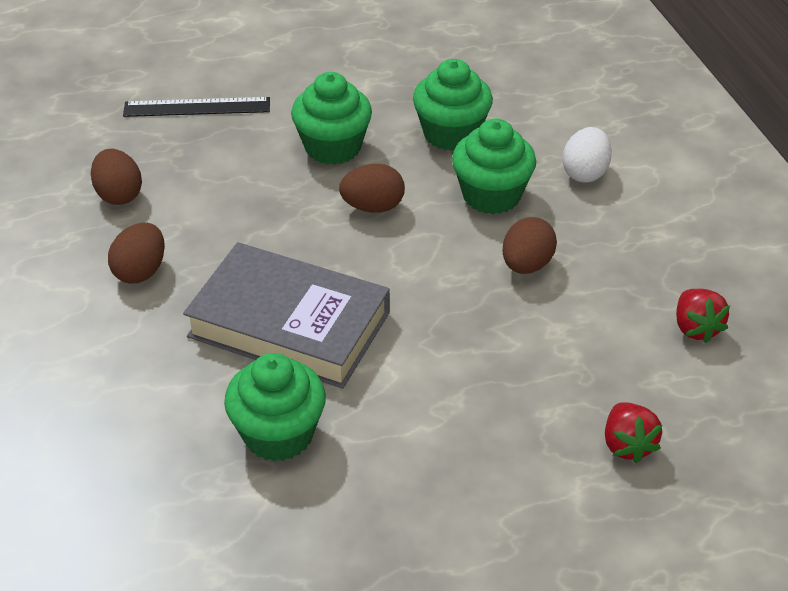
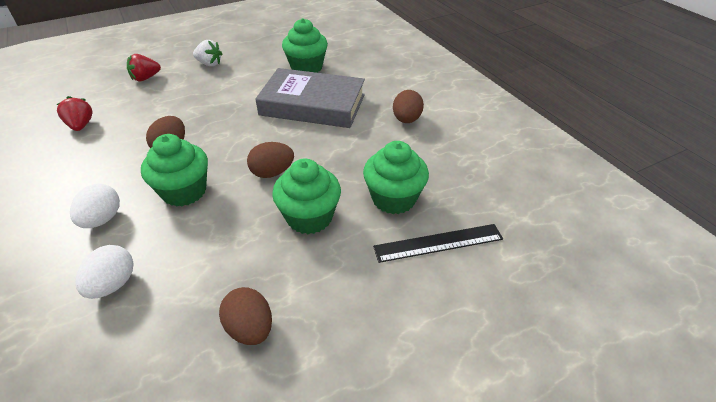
camera: 170 degrees right, 0 degrees up
(119, 195) = (450, 161): brown egg -> brown egg (250, 328)
(451, 134) = (208, 244): green cupcake -> green cupcake (393, 198)
(496, 478) = (209, 64): none -> white strawberry
(544, 110) = (113, 284): none -> white egg
(627, 445) = (146, 78): red strawberry -> red strawberry turned 105 degrees counterclockwise

